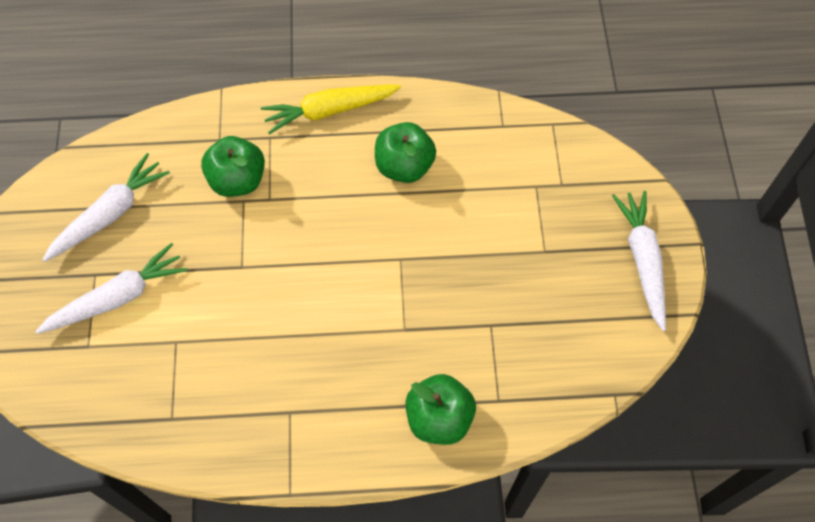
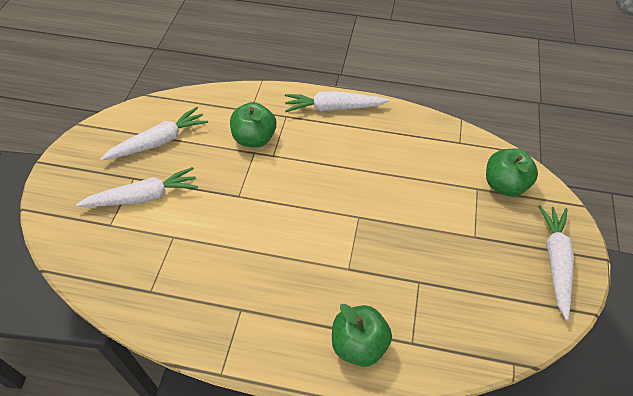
camera: 15 degrees right, 10 degrees down
(329, 111) = (333, 108): yellow carrot -> white carrot
(404, 166) = (378, 154): green apple -> green apple (504, 185)

